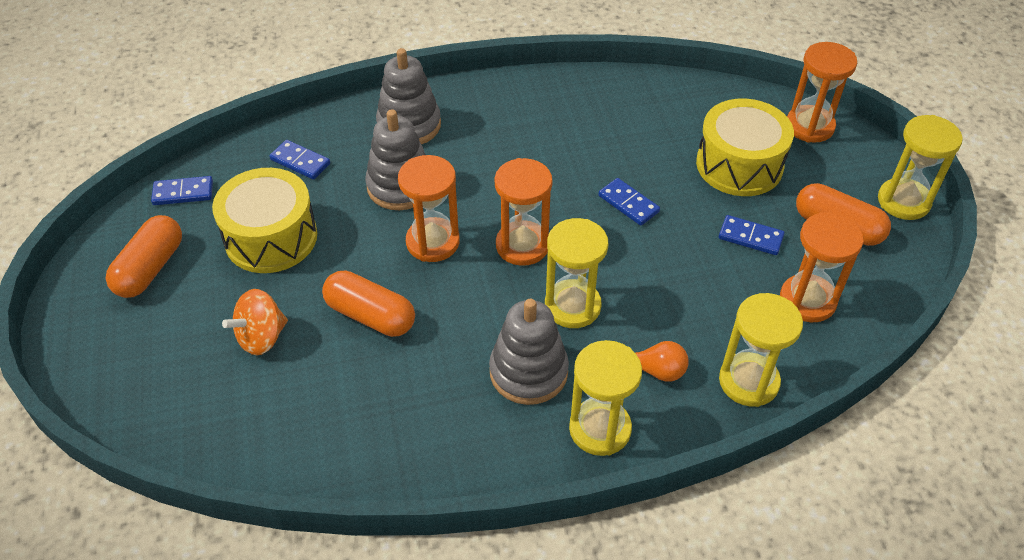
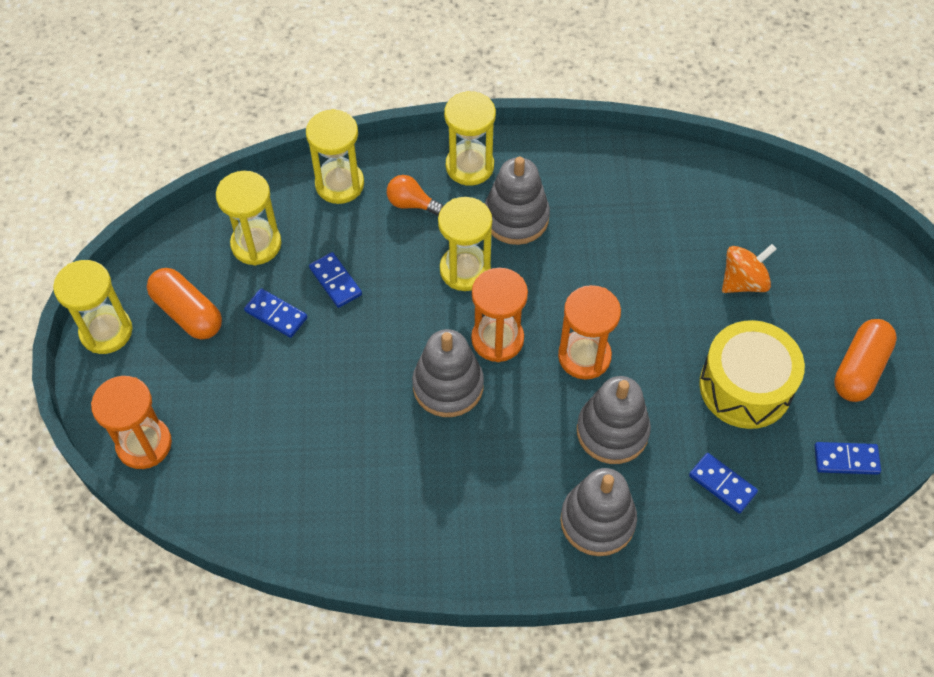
camera: 170 degrees left, 10 degrees up
(370, 315) = (647, 288): orange capsule -> none
(560, 201) = (448, 386): none -> grey stacking toy
(628, 204) = (380, 371): blue domino -> blue domino (335, 281)
(739, 165) = (247, 403): yellow drum -> none
(807, 300) = (256, 244): orange hourglass -> yellow hourglass

